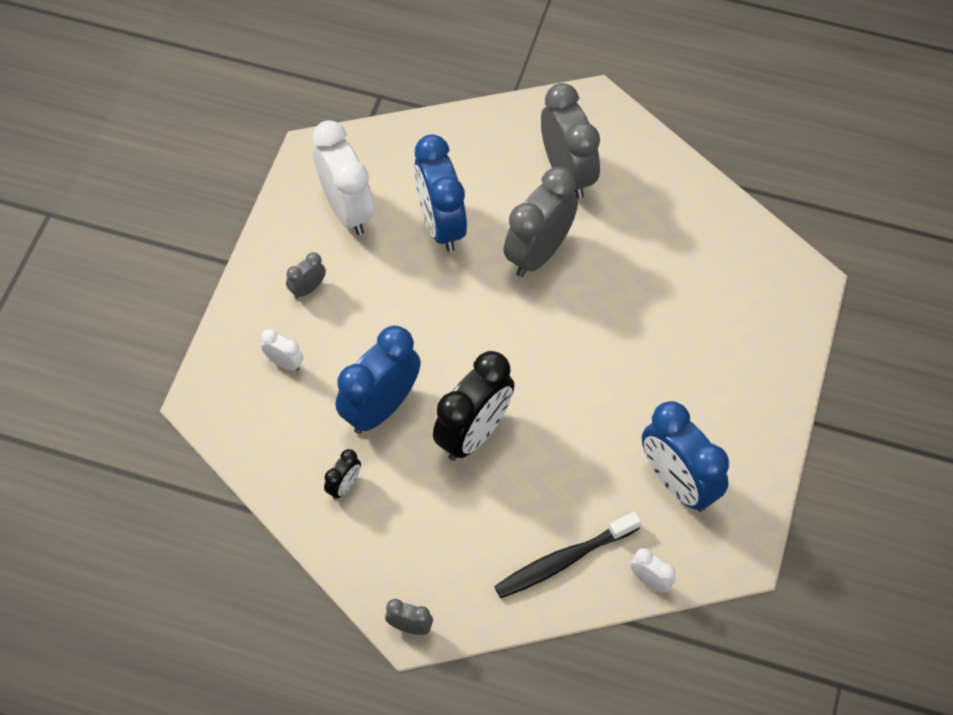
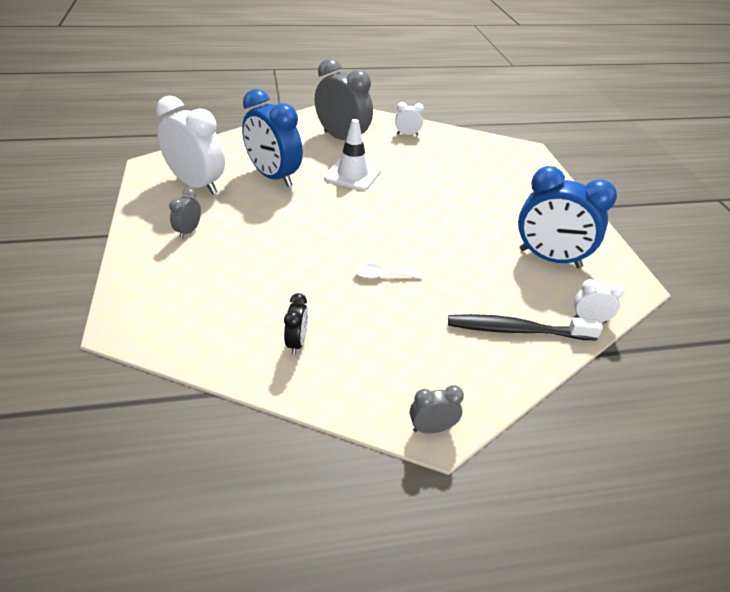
camera: 30 degrees left, 20 degrees down
(285, 363) = (192, 279): white clock -> white clock (407, 134)
(381, 408) = (295, 282): blue clock -> none
(474, 434) = (382, 276): black clock -> white spoon
(538, 253) = (352, 174): grey clock -> white traffic cone
(563, 560) = (516, 330): black toothbrush -> black toothbrush turned 60 degrees clockwise

